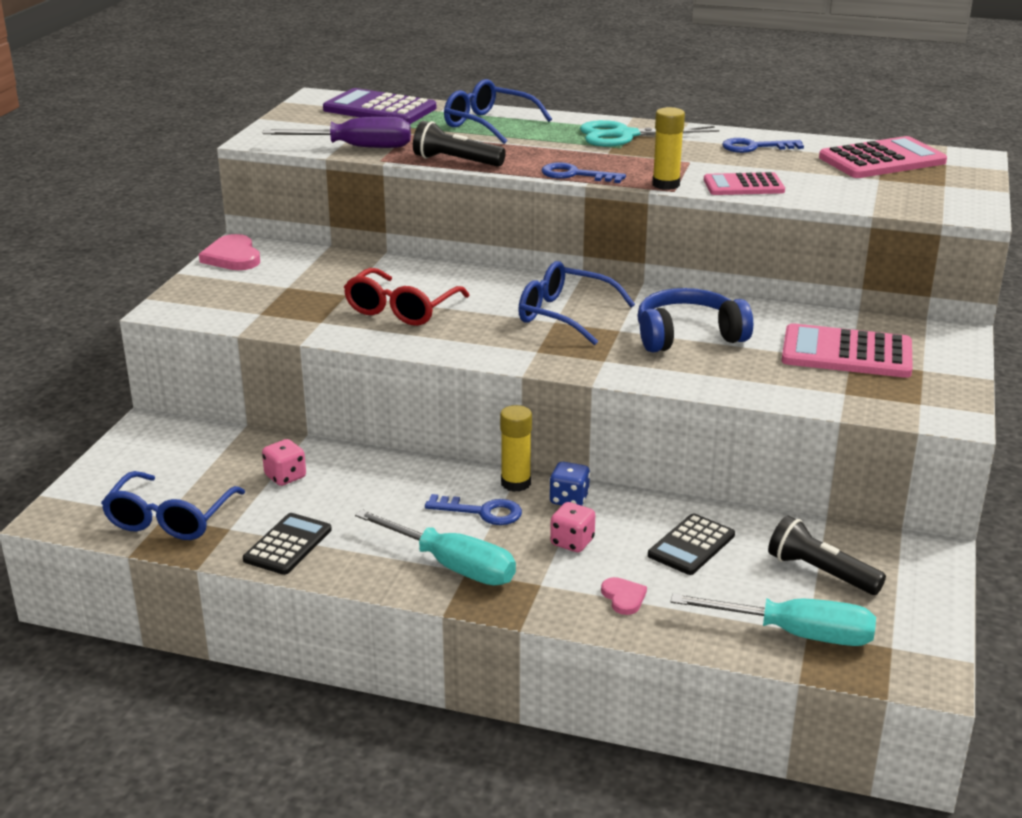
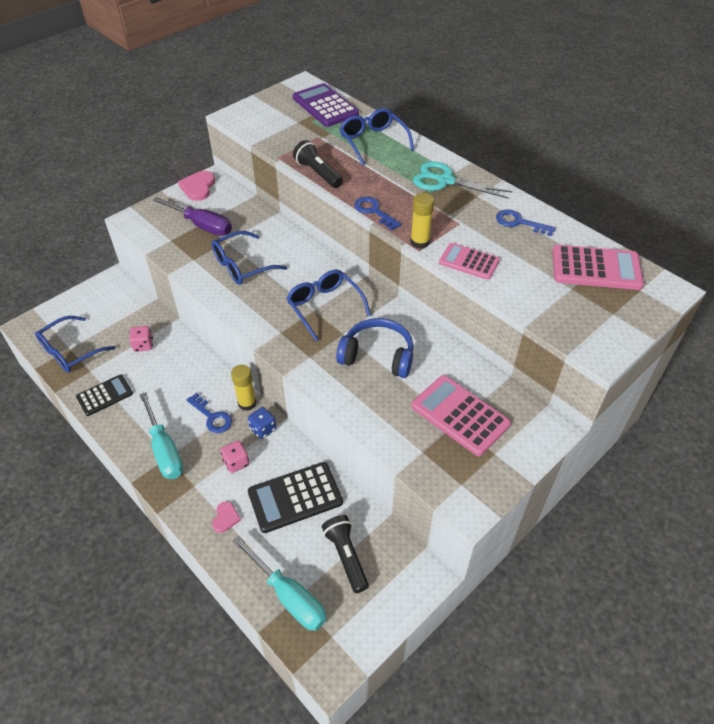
camera: 30 degrees right, 20 degrees up
(358, 147) = (277, 141): purple screwdriver -> purple screwdriver (202, 226)
(401, 309) = (242, 266): red glasses -> blue glasses
(691, 545) = (295, 497): black calculator -> black calculator, size x1.56

